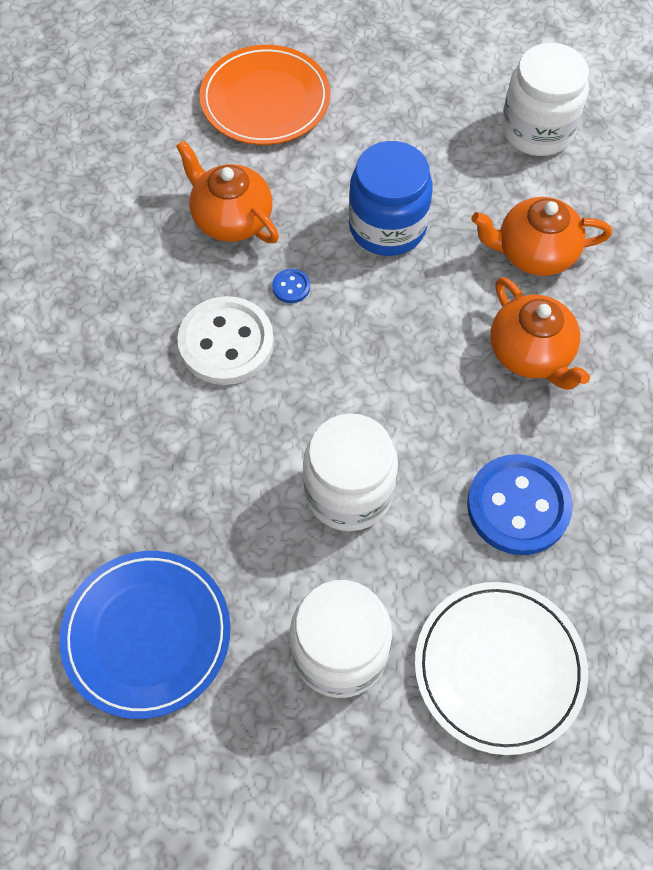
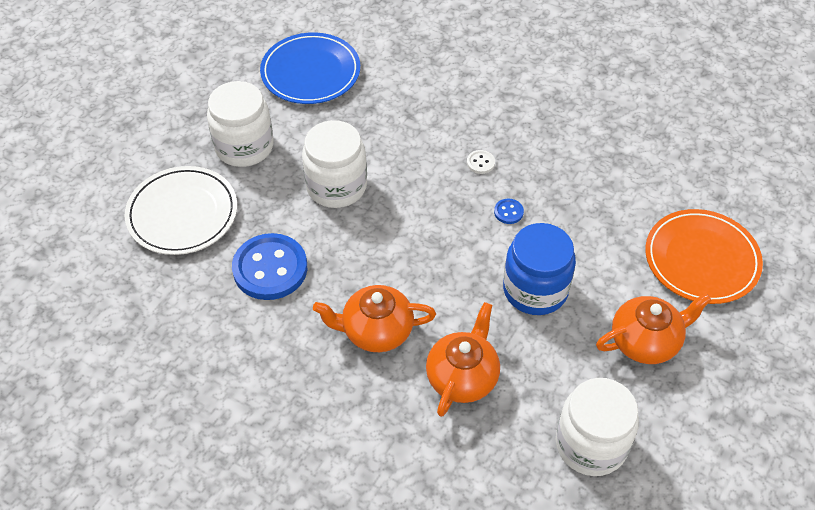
camera: 115 degrees right, 10 degrees down
(226, 343) = (480, 163): white button -> white button, size x0.41
(231, 219) = (586, 199): orange teapot -> orange teapot (645, 341)

